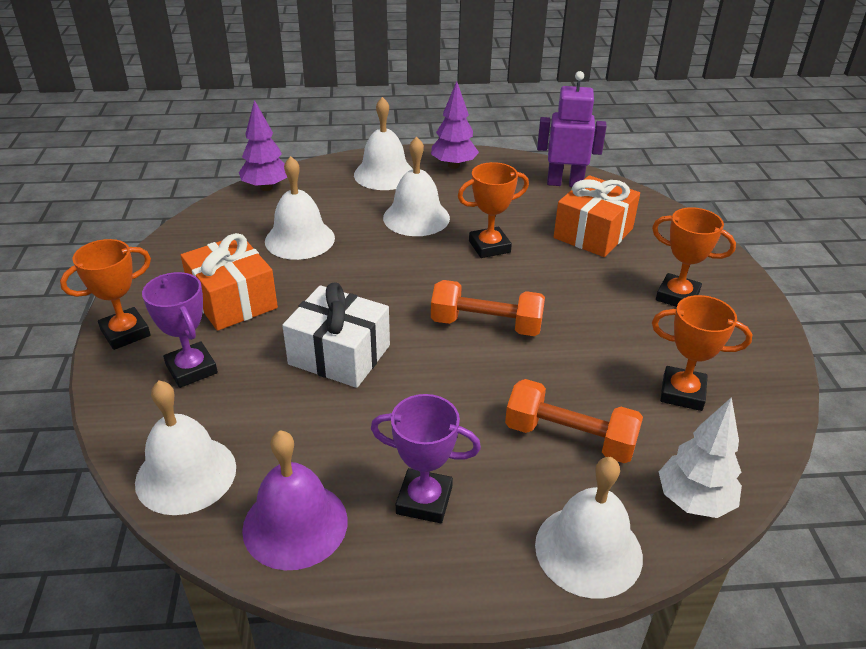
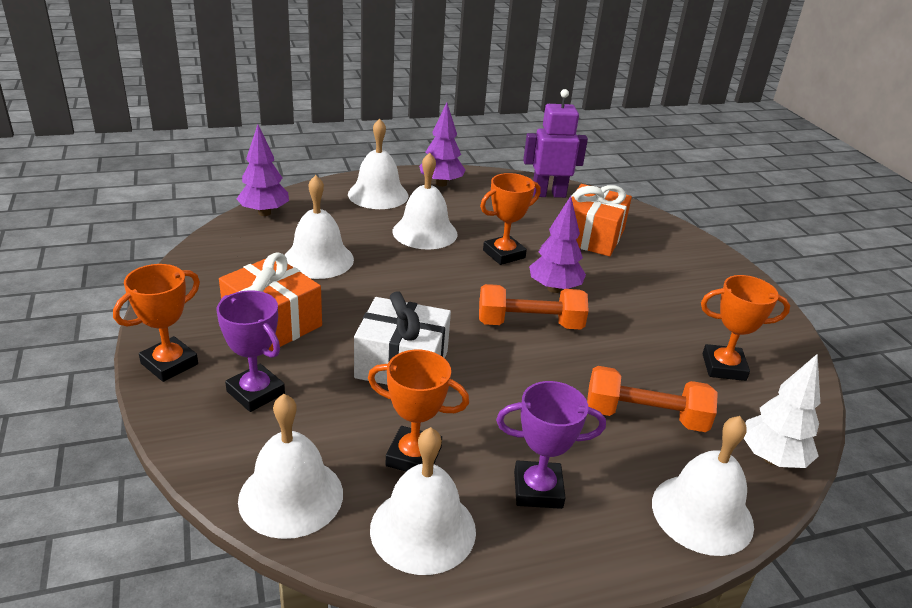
camera: 15 degrees left, 5 degrees down
(295, 524) = (423, 529): purple bell -> white bell
(528, 288) = (554, 289): none -> purple tree
(677, 296) = (685, 285): orange trophy -> orange trophy (413, 456)

